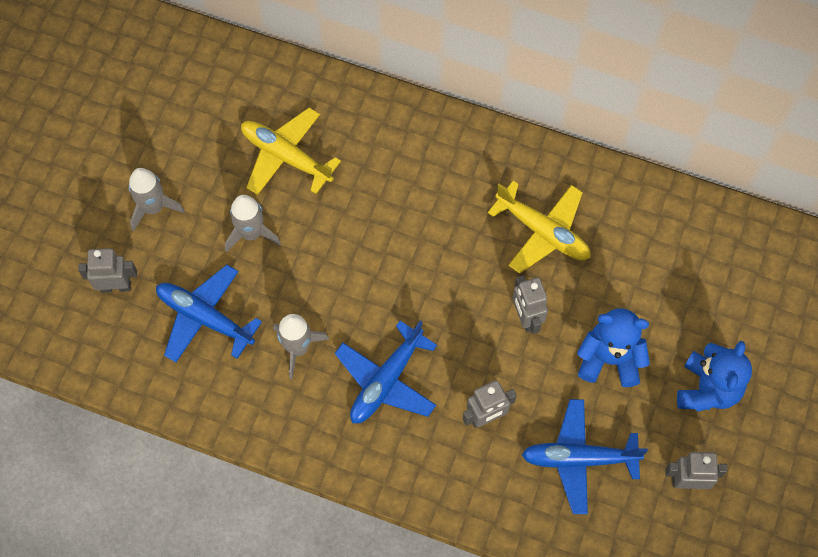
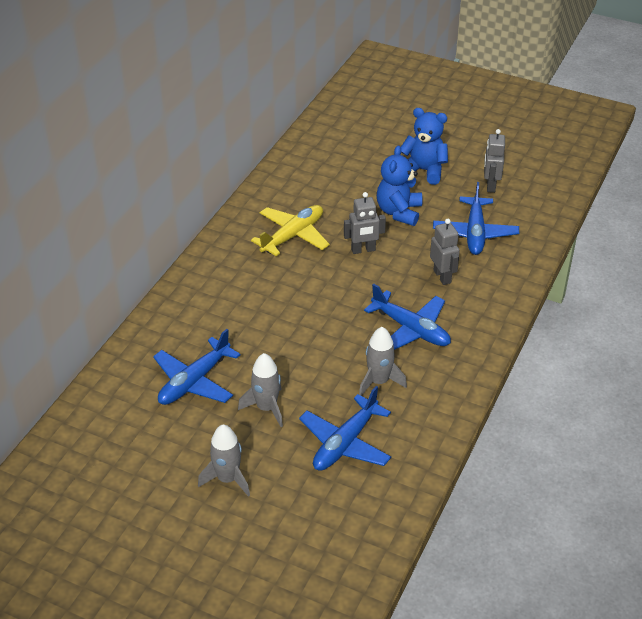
camera: 85 degrees left, 25 degrees down
(116, 286) = (306, 510): grey robot -> none
(286, 156) = (194, 381): yellow plane -> blue plane

